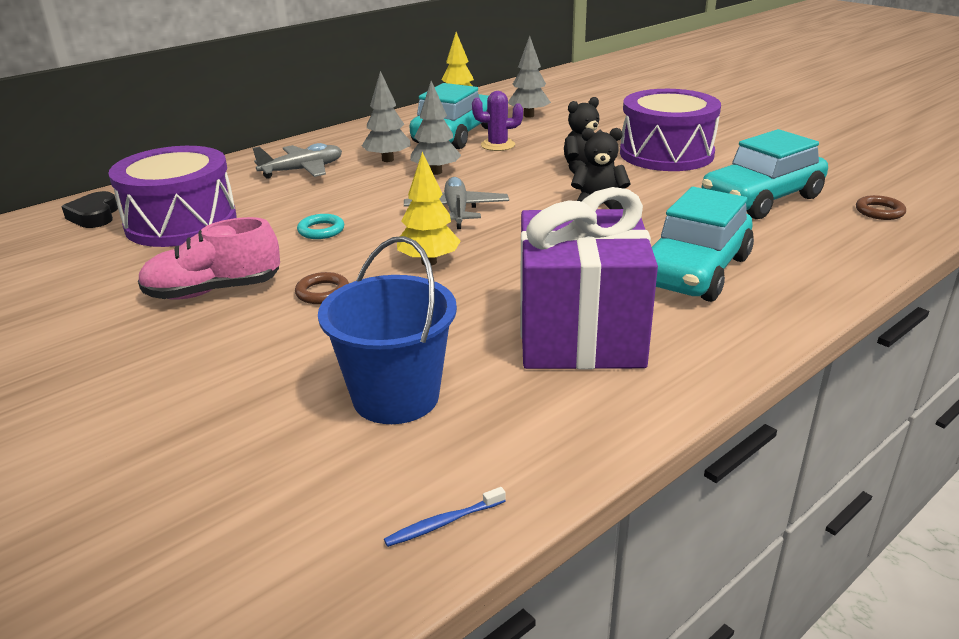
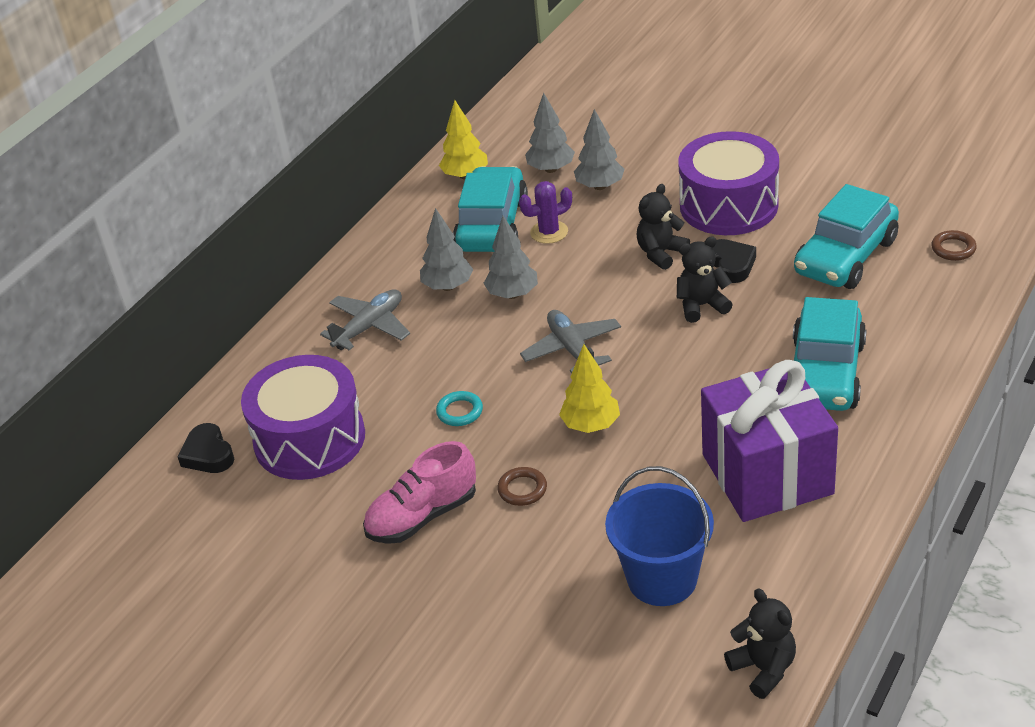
camera: 15 degrees left, 10 degrees up
(443, 523) = (763, 669): blue toothbrush -> black teddy bear
(561, 129) = (600, 186): none -> grey tree
(645, 186) = (731, 264): none -> black heart

